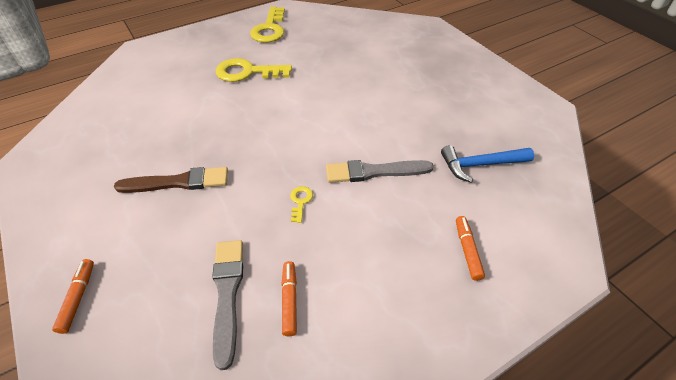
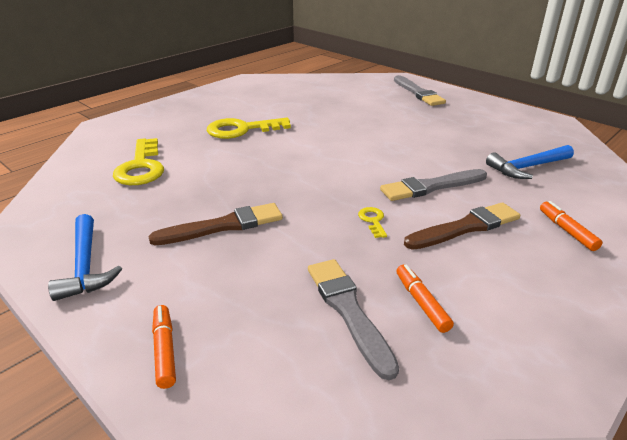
camera: 15 degrees left, 15 degrees down
(61, 202) = (86, 266): none -> blue hammer
(270, 29) = (243, 96): yellow key -> yellow key (141, 167)
(376, 226) = (465, 227): none -> brown brush
(433, 48) = (418, 93): none -> grey brush

